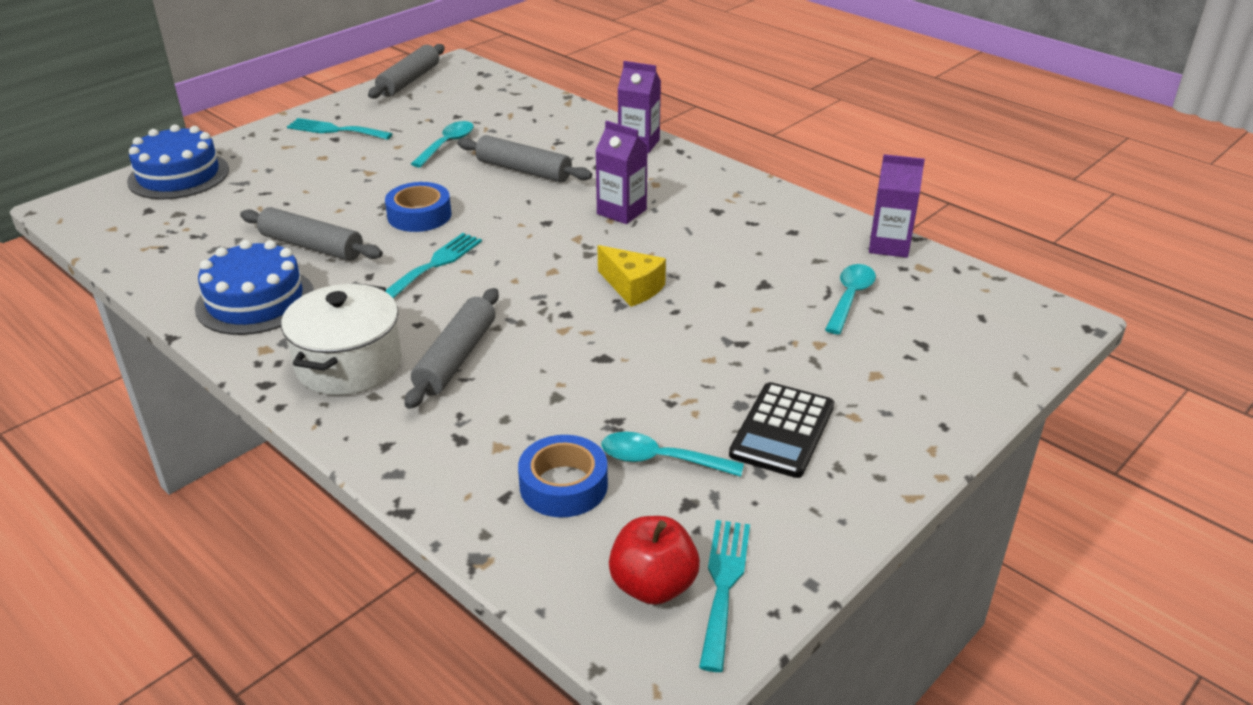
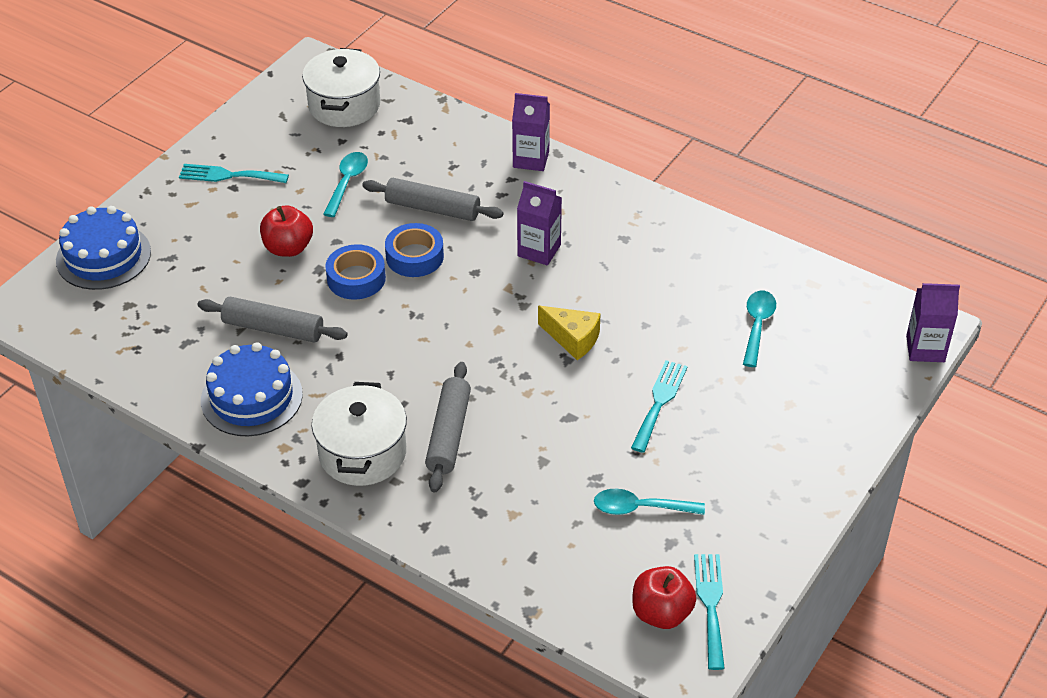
camera: 10 degrees left, 10 degrees up
(363, 186) = (288, 248): none -> red apple
(409, 81) = (273, 94): grey rolling pin -> none
(435, 264) = (393, 335): turquoise fork -> turquoise fork (659, 402)
(471, 93) = (344, 105): none -> white pot
(563, 485) = (573, 541): blue tape -> blue tape (414, 256)
(782, 430) = (726, 468): black calculator -> none
(889, 246) = (781, 262): purple carton -> purple carton (925, 349)

